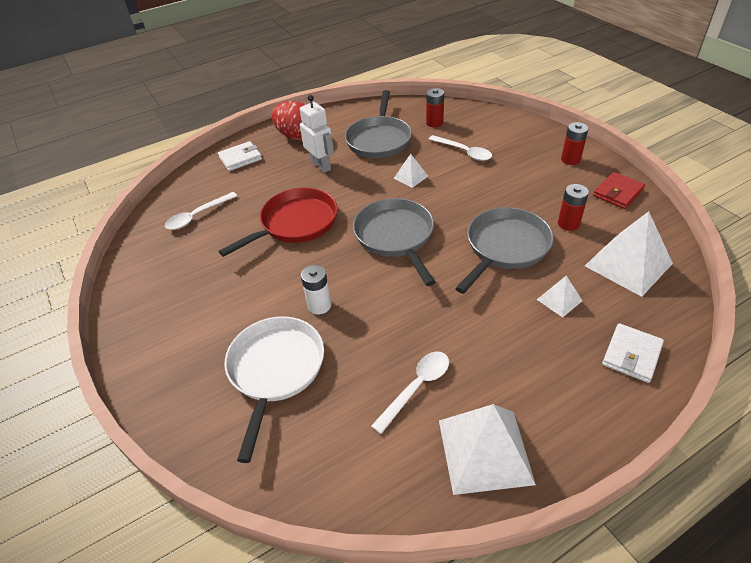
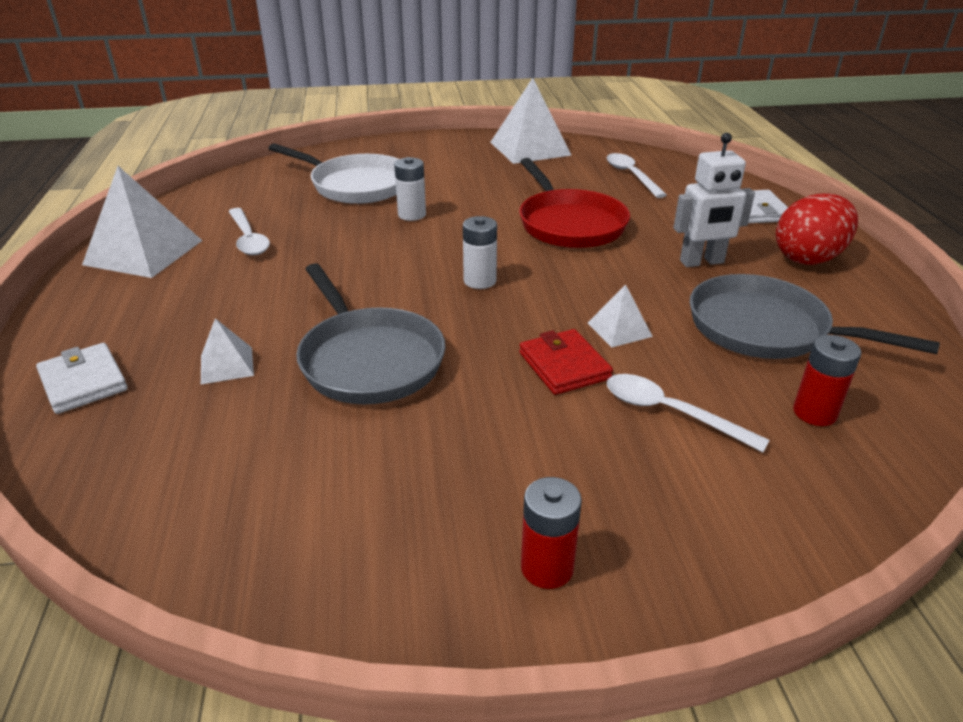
camera: 110 degrees right, 10 degrees down
(396, 237) = (480, 281): grey pan -> white battery
(464, 152) = (670, 413): white spoon -> white spoon turned 60 degrees clockwise
(568, 224) = (352, 450): red battery -> none
(617, 193) = (368, 579): red wallet -> red wallet (564, 366)
(628, 264) = (196, 469): white pyramid -> white pyramid (530, 148)

